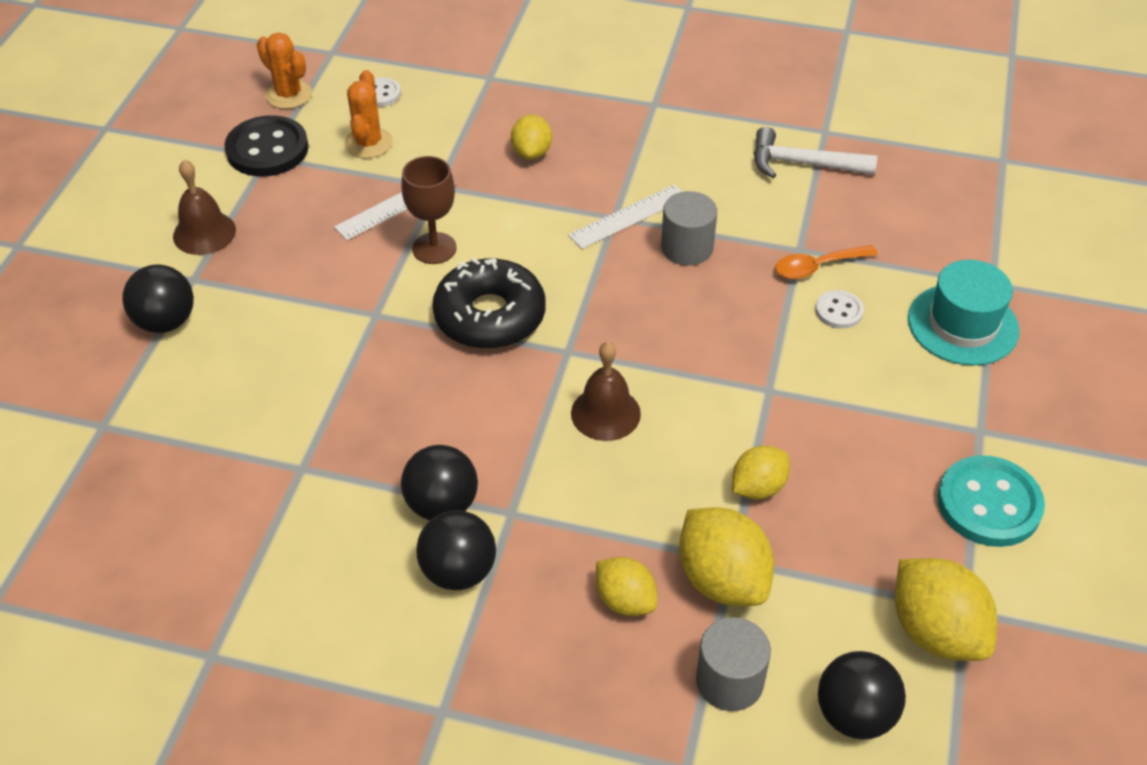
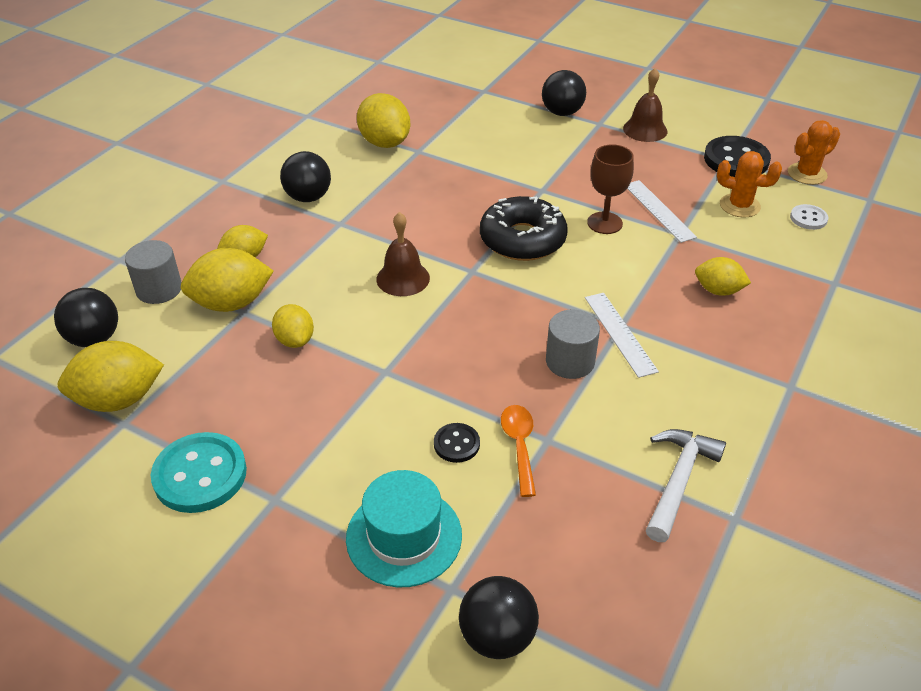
camera: 105 degrees right, 5 degrees down
(285, 516) = (385, 143): none -> yellow lemon
(442, 505) = (361, 197): black ball -> black ball (497, 636)
(839, 311) = (456, 444): white button -> black button

